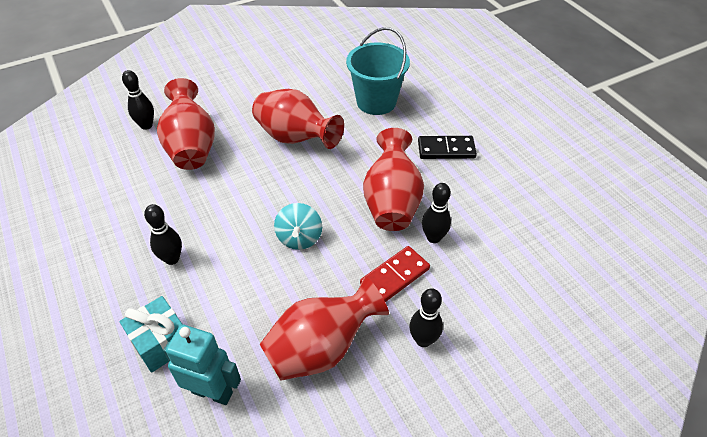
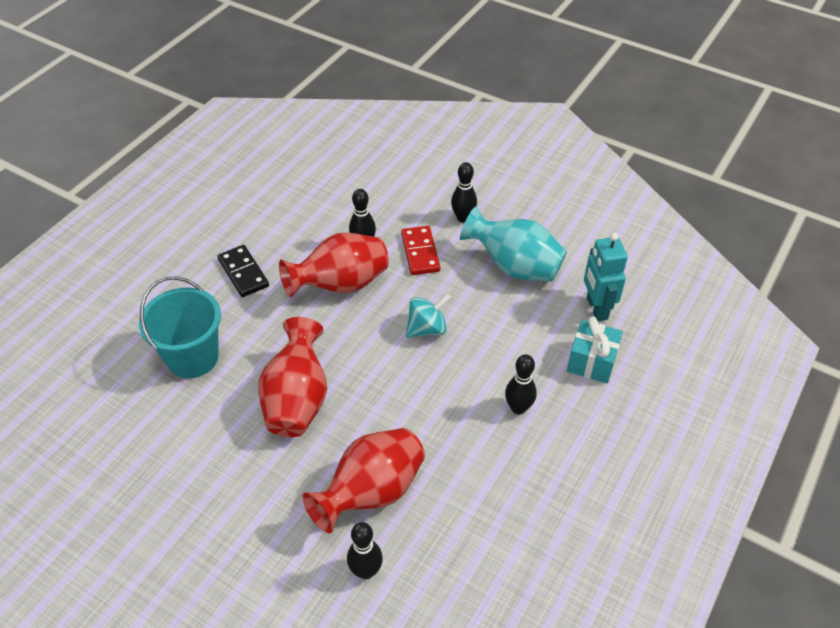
camera: 120 degrees left, 0 degrees up
(321, 348) = (514, 267): red vase -> turquoise vase
(395, 276) = (420, 252): red domino -> red domino turned 60 degrees clockwise

